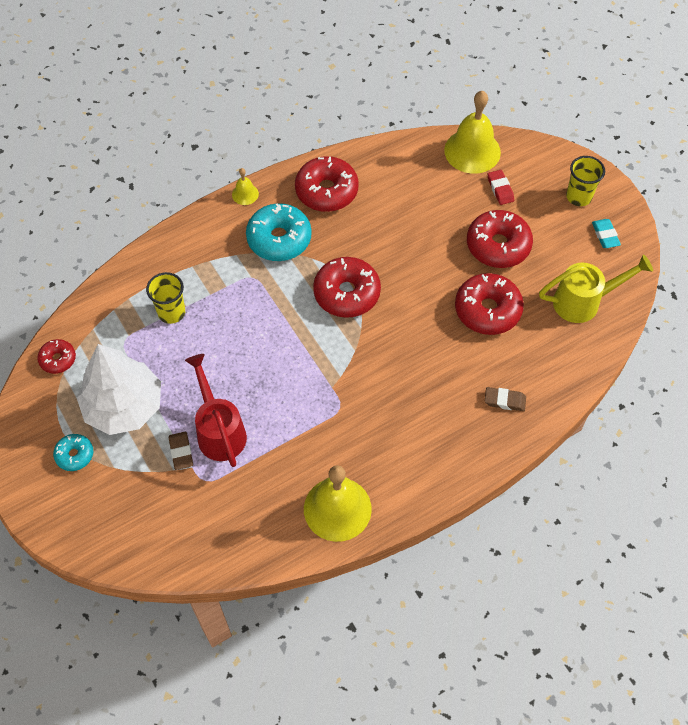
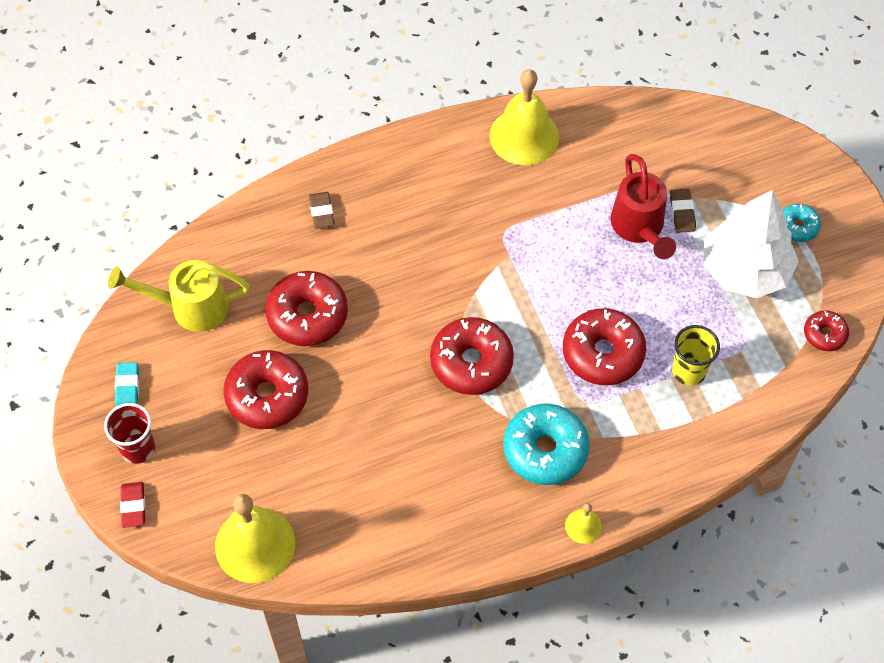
camera: 170 degrees left, 0 degrees up
(326, 191) = (471, 512): red donut -> red donut (603, 353)
(500, 189) = (237, 477): red eraser -> red eraser (133, 506)
(504, 401) = (321, 212): brown eraser -> brown eraser turned 60 degrees clockwise
(578, 197) = (138, 448): yellow cup -> red cup

